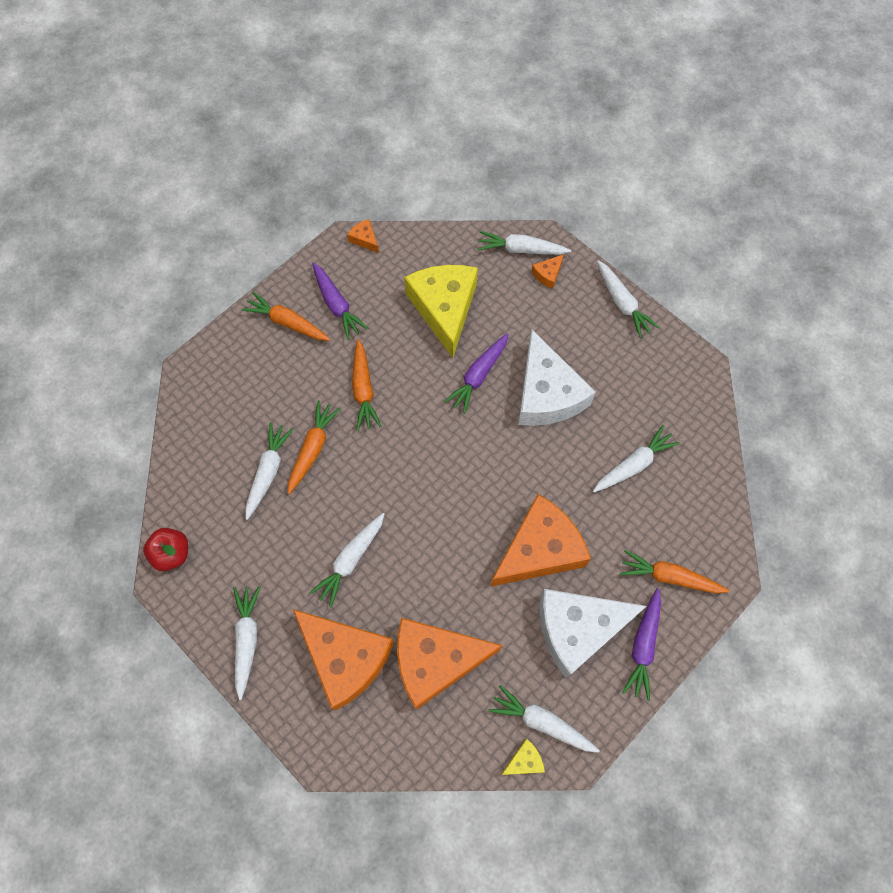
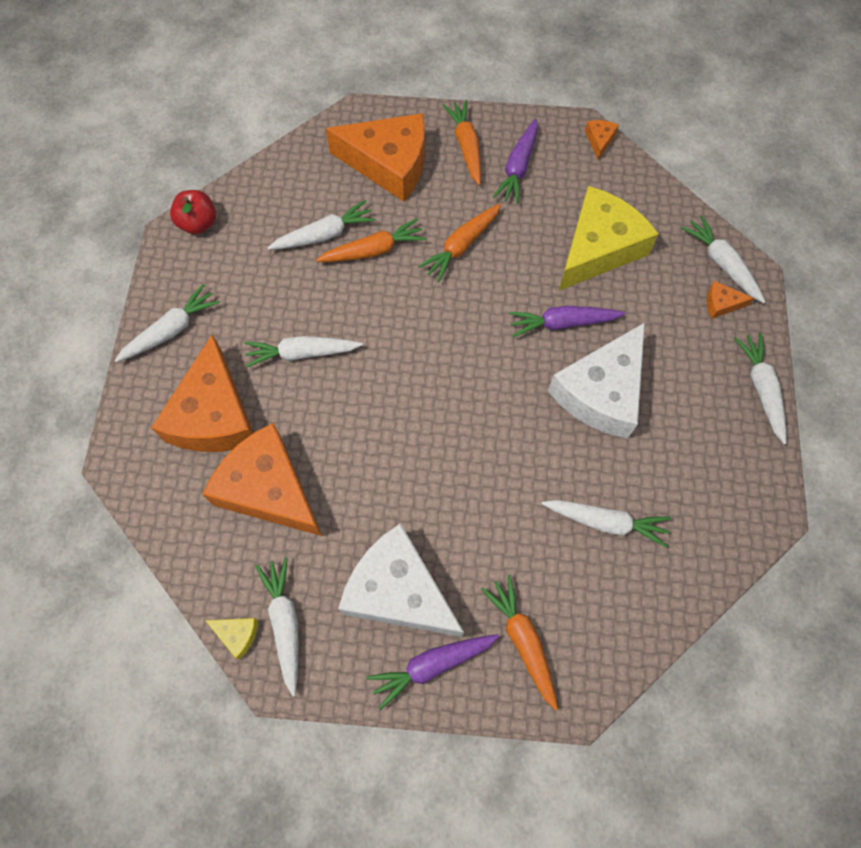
camera: 50 degrees right, 0 degrees up
(539, 549) = (445, 499): orange cheese -> orange cheese (389, 164)
(622, 303) = (761, 389): white carrot -> white carrot turned 150 degrees clockwise

